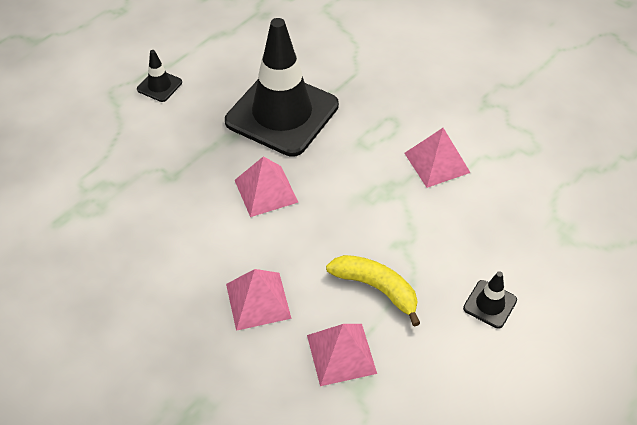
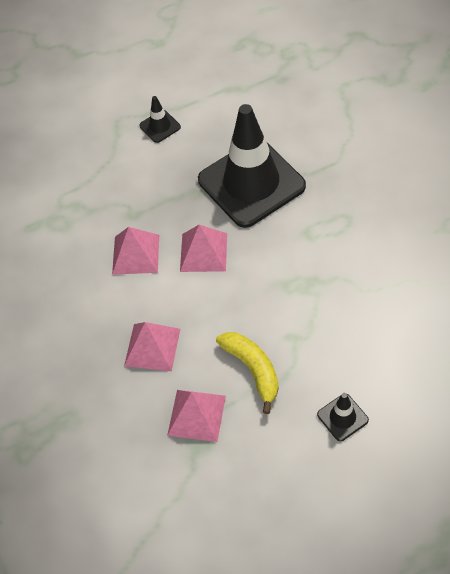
camera: 30 degrees right, 5 degrees up
(437, 162) = (365, 272): pink pyramid -> pink pyramid (136, 254)

